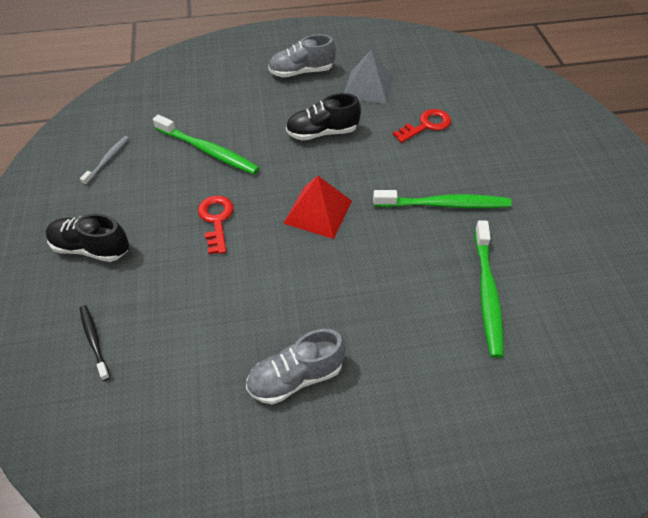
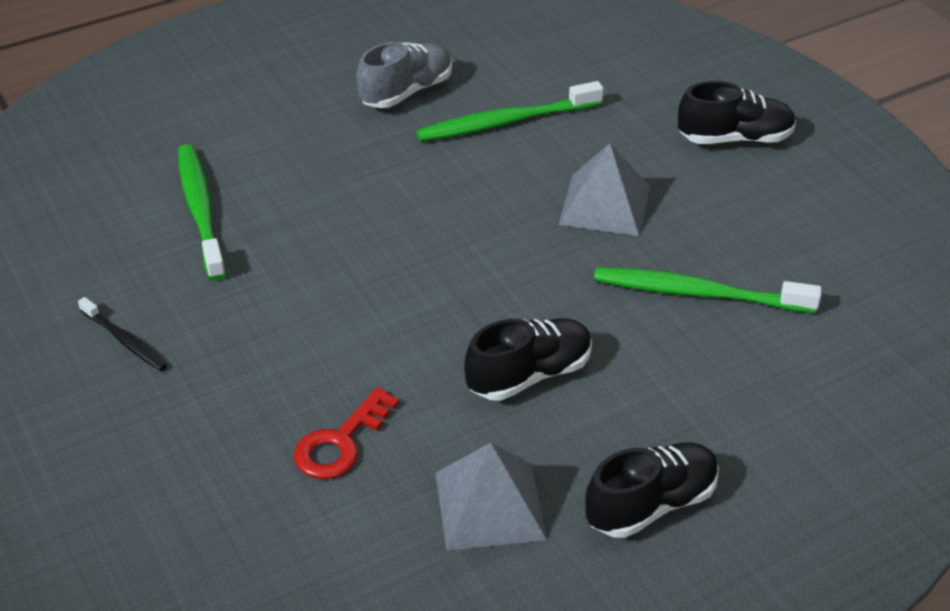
camera: 160 degrees right, 10 degrees down
(94, 341) = (641, 70): black toothbrush -> black toothbrush (125, 341)
(108, 160) = (837, 241): grey toothbrush -> none
(216, 220) = (604, 205): red key -> grey pyramid
(301, 72) = (651, 505): grey shoe -> black shoe
(318, 212) = (467, 249): red pyramid -> none
(444, 204) = (277, 305): green toothbrush -> green toothbrush (505, 122)

